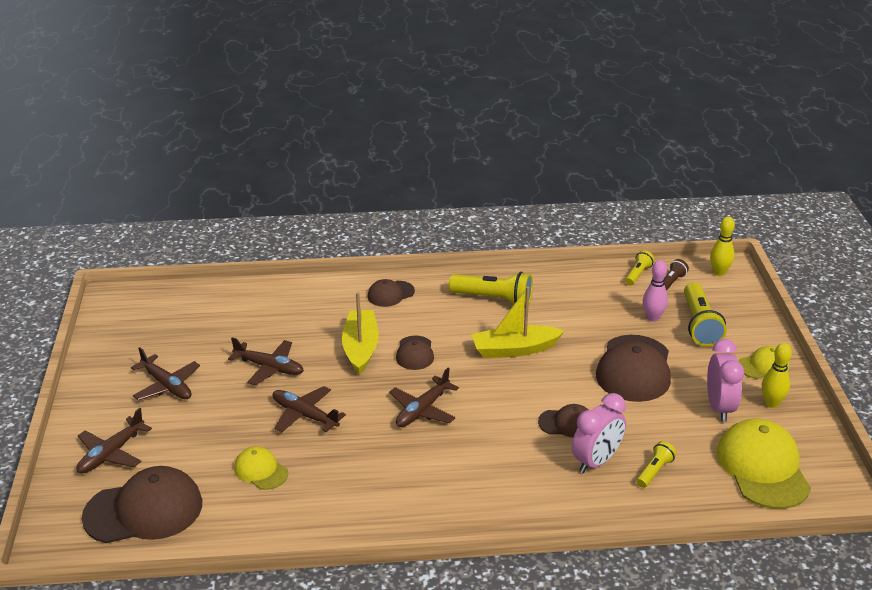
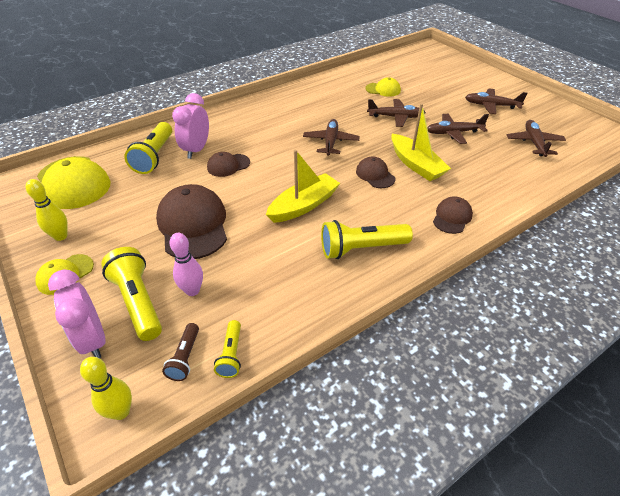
camera: 150 degrees right, 10 degrees up
(111, 453) = (462, 75): brown plane -> brown plane (534, 143)
(144, 510) = (412, 64): brown cap -> none
(654, 471) = (154, 156): yellow flashlight -> yellow flashlight, size x1.82
(719, 407) = (110, 216): pink clock -> pink clock (93, 340)

